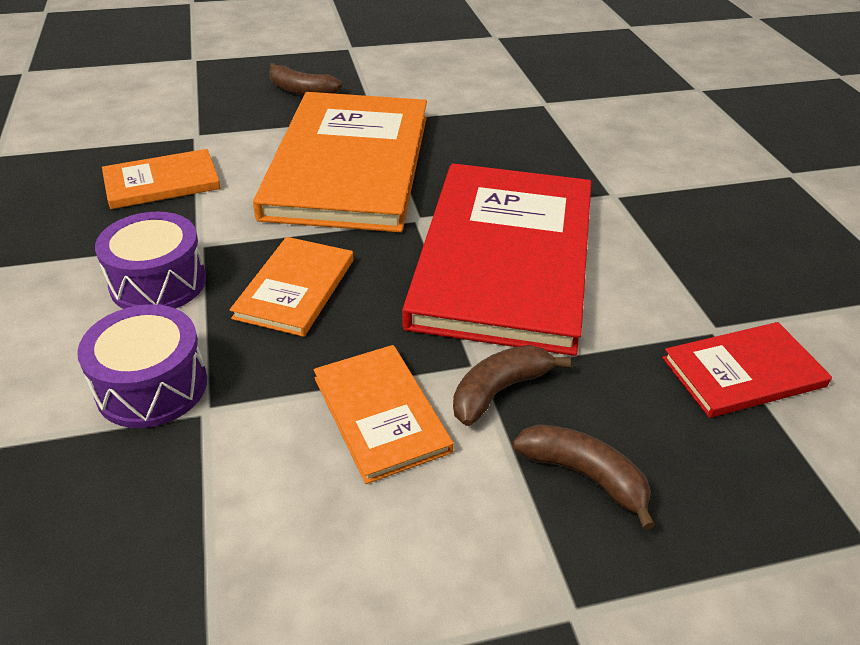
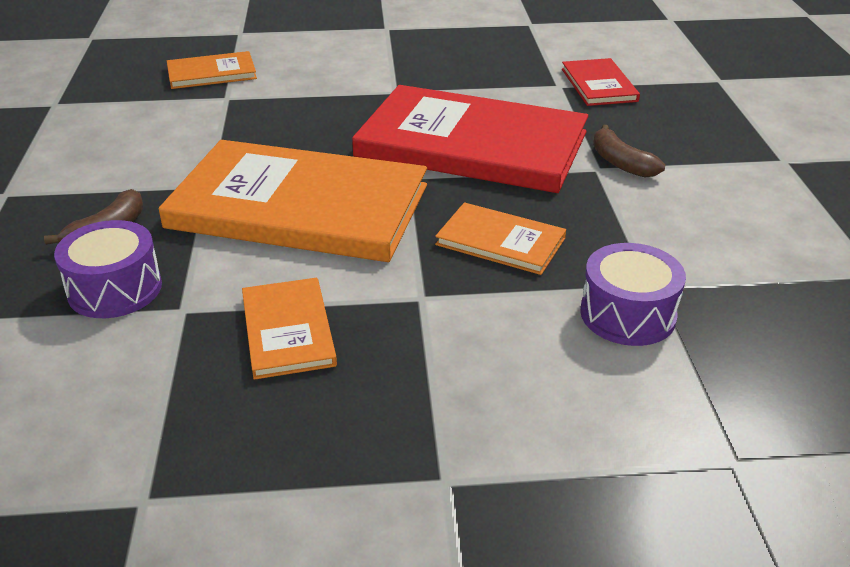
camera: 80 degrees left, 5 degrees down
(158, 282) = (483, 320): purple drum -> purple drum (115, 289)
(381, 414) = (647, 208): orange book -> orange book (212, 73)
(584, 475) = (690, 144): brown banana -> none

